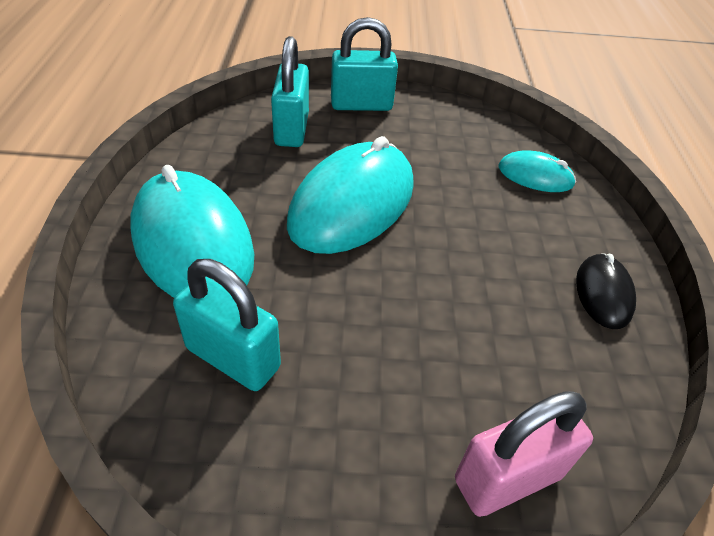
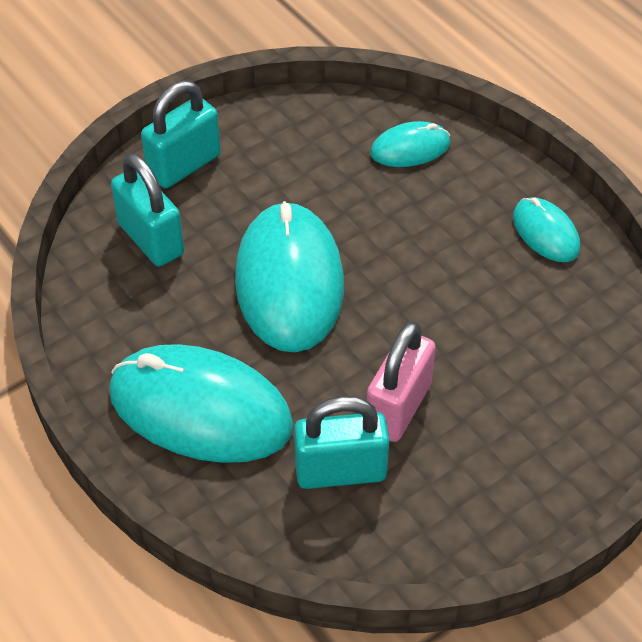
camera: 35 degrees left, 5 degrees up
(508, 478) = (587, 415): pink padlock -> pink padlock (398, 407)
(603, 293) = (545, 233): black mouse -> turquoise mouse

